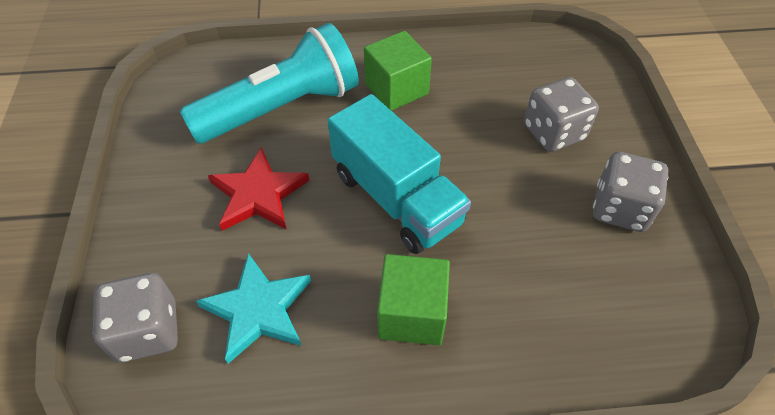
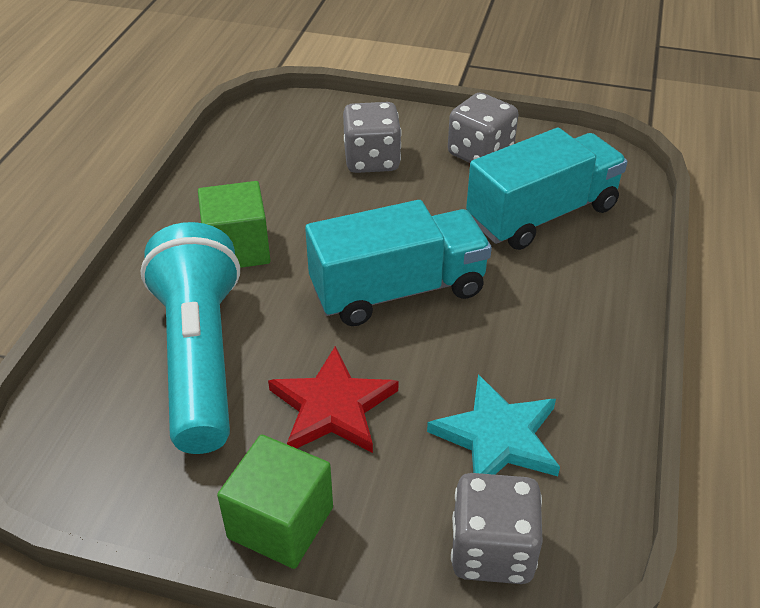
camera: 70 degrees left, 10 degrees down
(412, 314) = (543, 316): green cube -> green cube (280, 522)
(557, 282) = (542, 214): none -> turquoise truck

